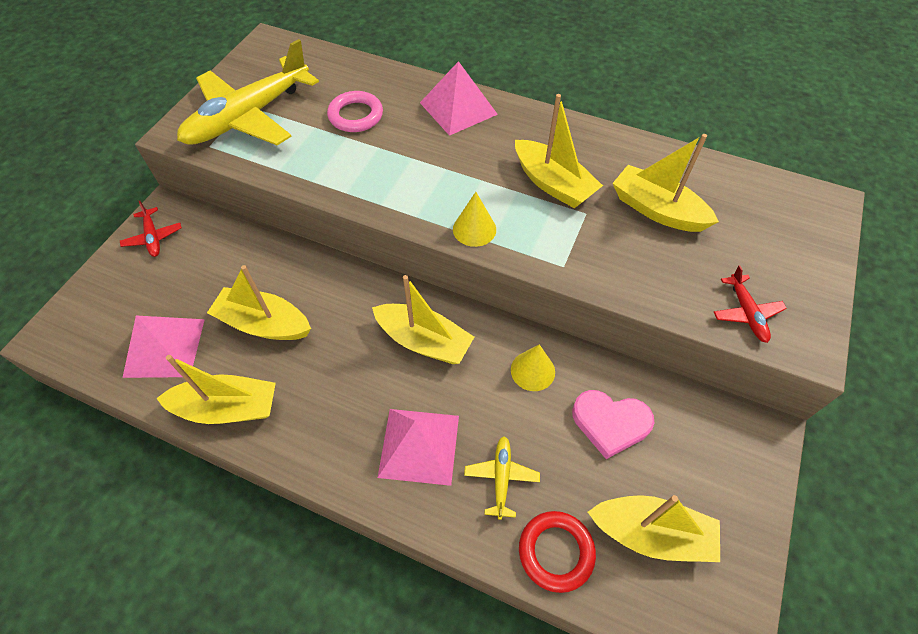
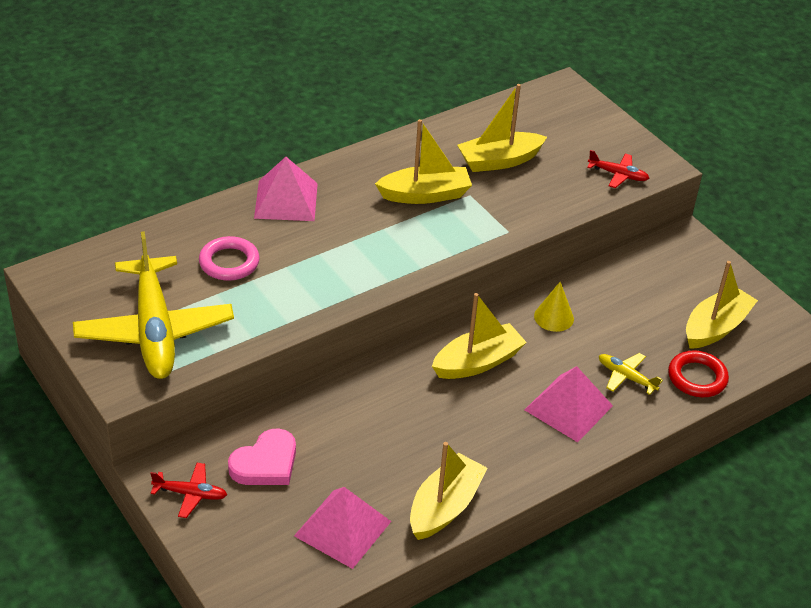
camera: 60 degrees left, 15 degrees down
(264, 324) = (374, 451): yellow boat -> none
(474, 229) = (432, 257): yellow cone -> none
(610, 423) = (626, 302): pink heart -> pink heart (265, 463)

